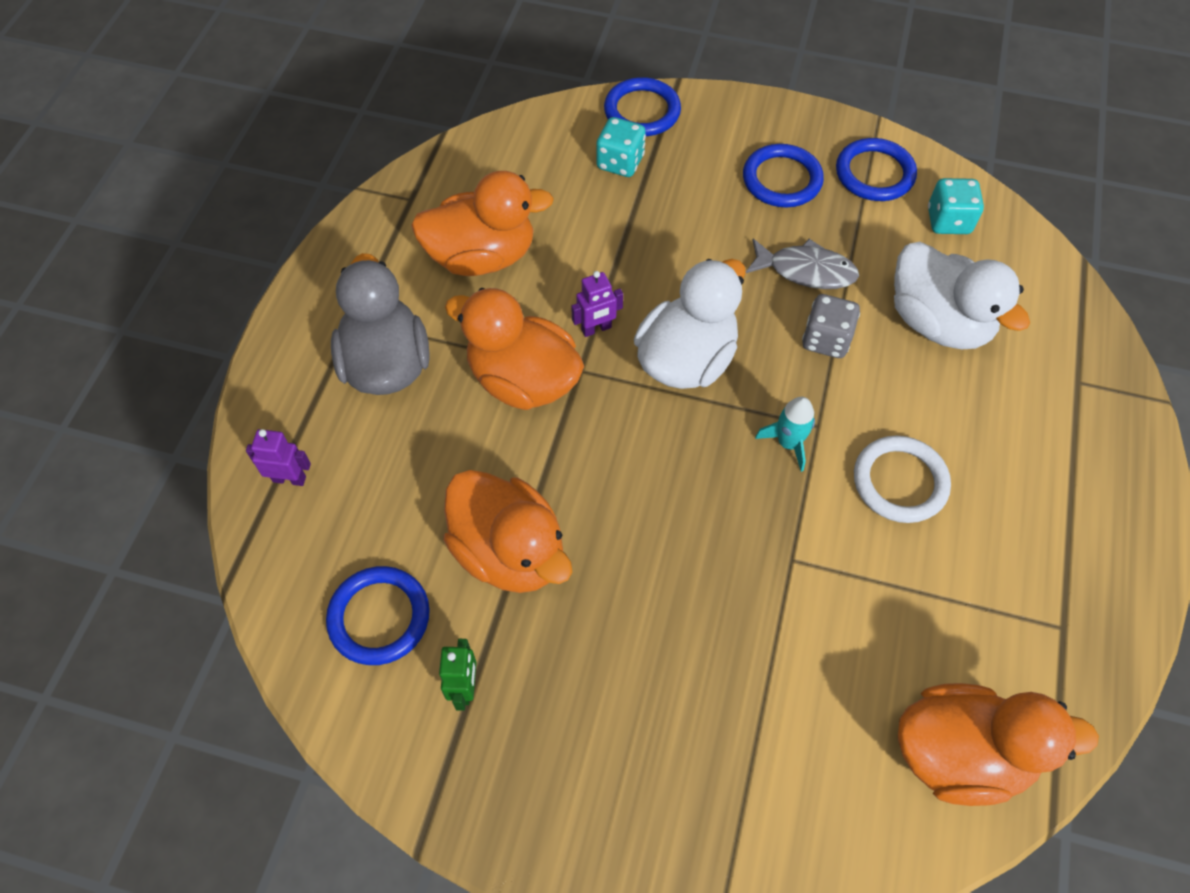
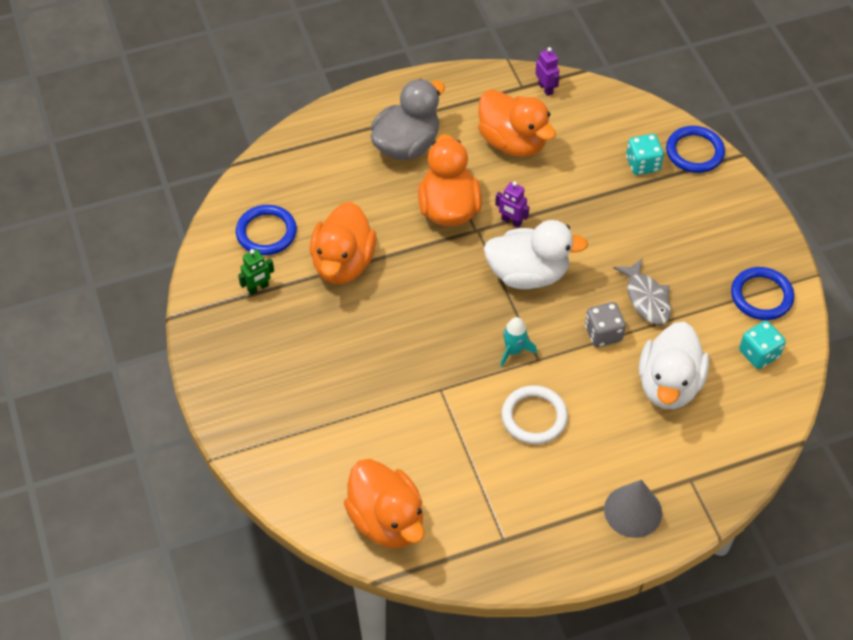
camera: 55 degrees right, 5 degrees down
(289, 479) = (308, 150): purple robot -> purple robot (545, 89)
(782, 179) = (708, 250): blue ring -> none
(1093, 463) = (633, 511): none -> grey cone

